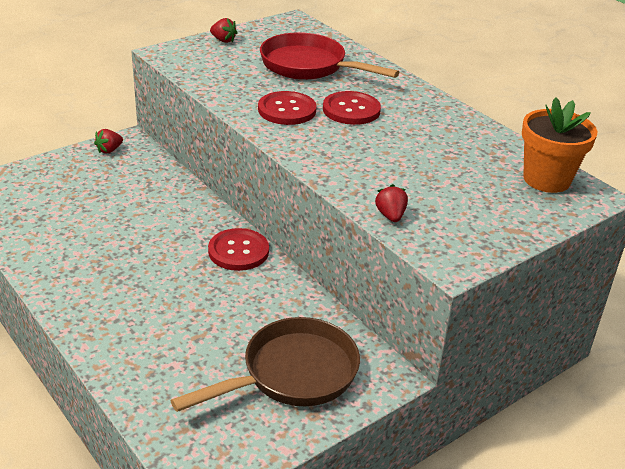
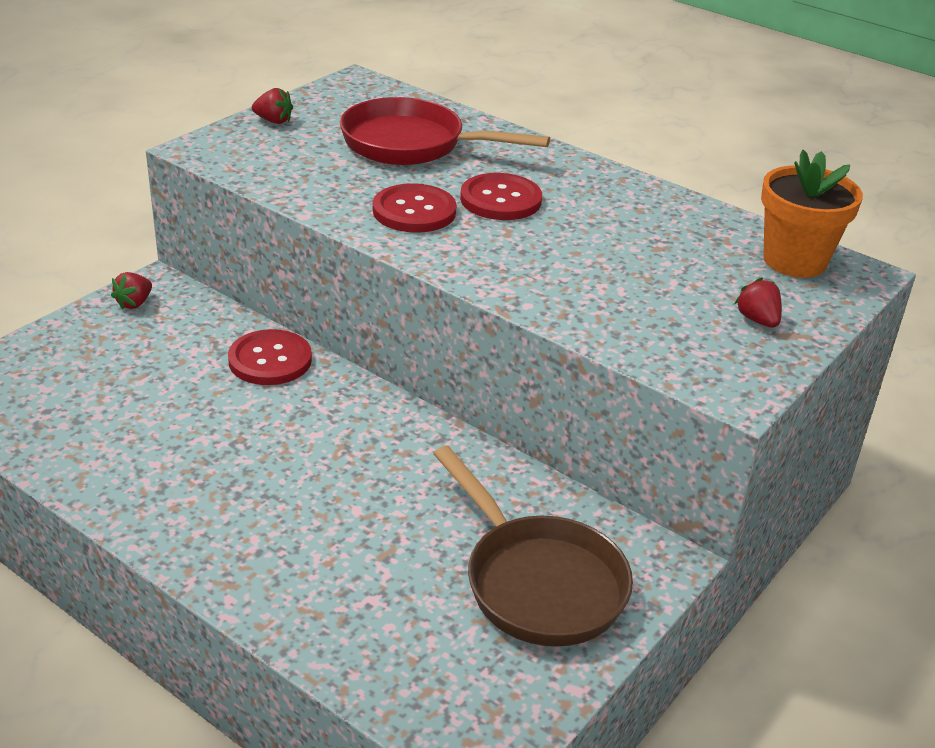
camera: 15 degrees left, 0 degrees up
(238, 251) = (388, 422): red button -> red button (270, 360)
(292, 374) = (538, 582): brown pan -> brown pan turned 105 degrees clockwise
(390, 216) = (626, 340): red strawberry -> red strawberry (757, 320)

